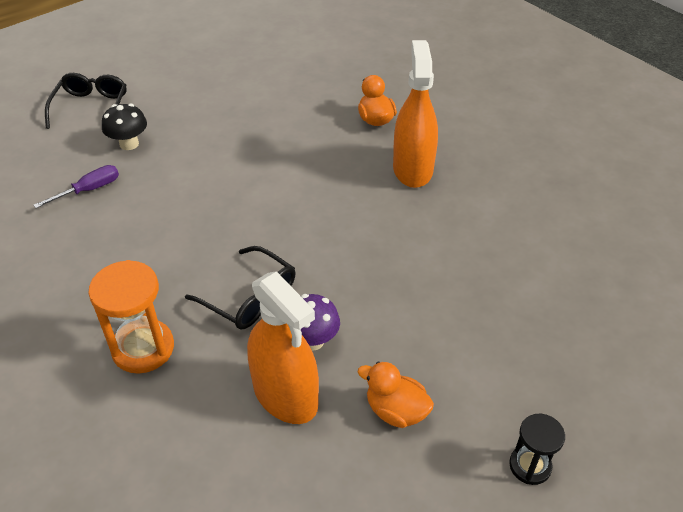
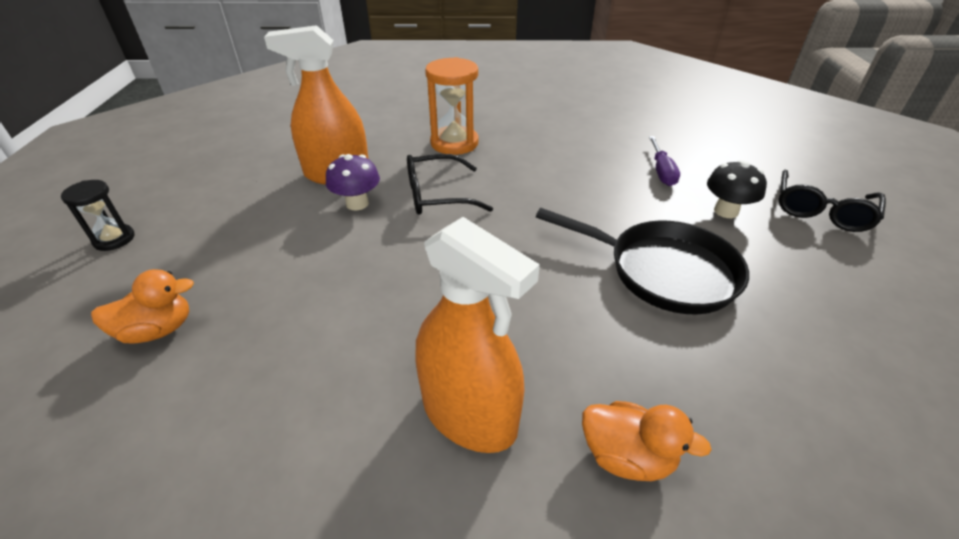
camera: 130 degrees right, 5 degrees down
(91, 107) = (821, 211): black glasses -> black glasses turned 75 degrees clockwise
(231, 148) = (663, 271): none -> black pan
(396, 411) = (249, 208): orange duck -> orange duck (158, 330)

